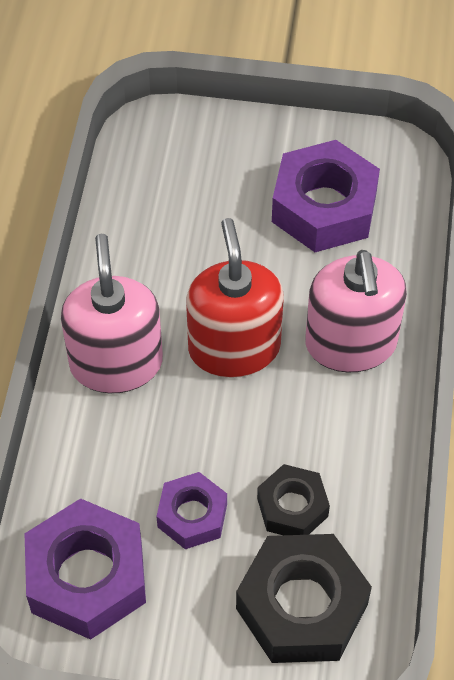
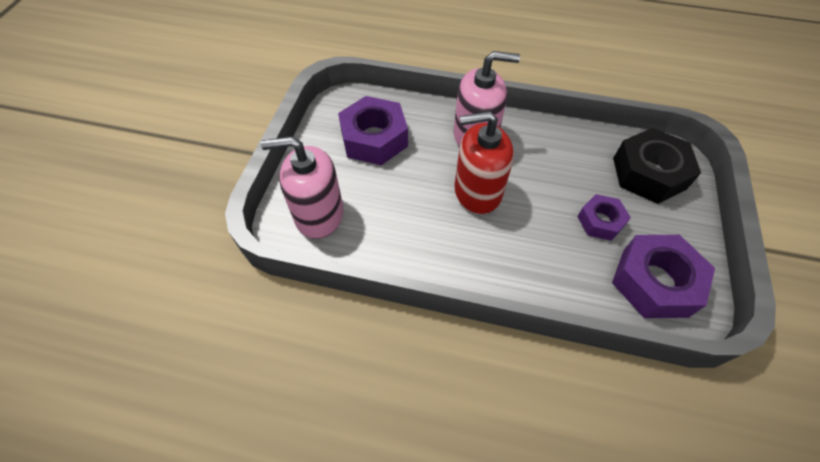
camera: 85 degrees left, 0 degrees up
(116, 363) = (489, 258): pink soap dispenser -> pink soap dispenser (319, 214)
(292, 507) = (587, 172): black nut -> none

